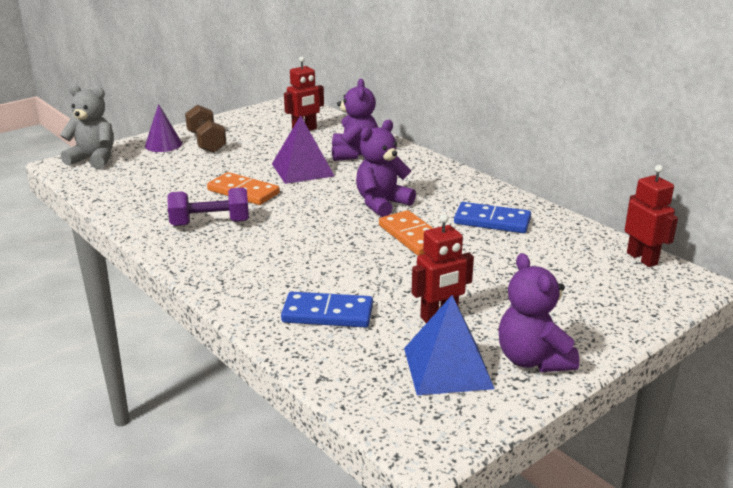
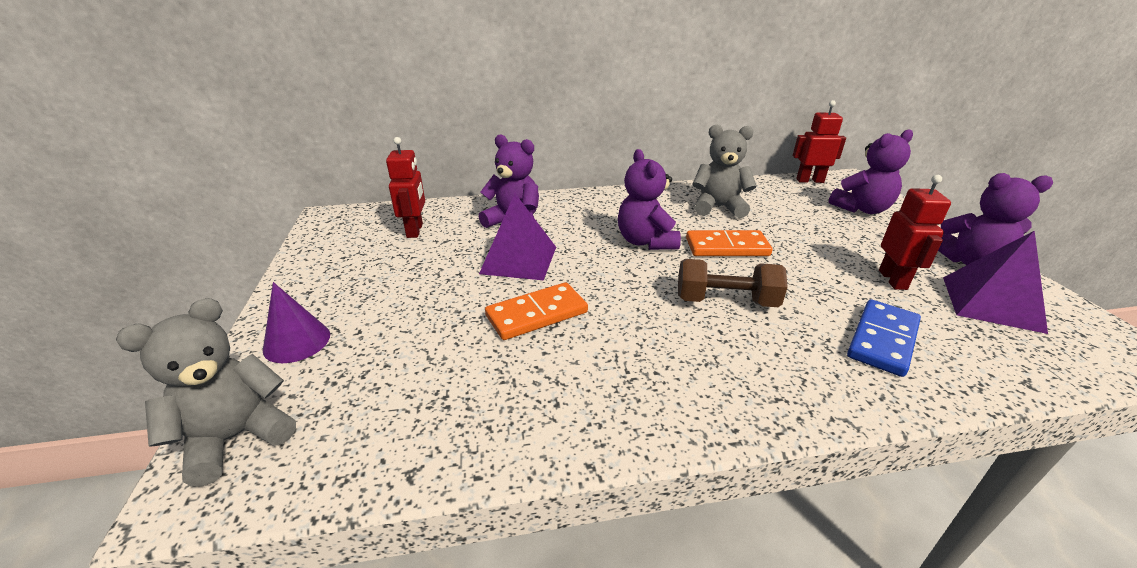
camera: 60 degrees left, 5 degrees up
(206, 142) = (348, 302): brown dumbbell -> brown dumbbell (725, 301)
(210, 223) = (606, 365): purple dumbbell -> none
(447, 367) = (991, 303): blue pyramid -> purple pyramid
(492, 221) = (718, 207): blue domino -> grey teddy bear
(598, 294) = (861, 209): none -> purple teddy bear

